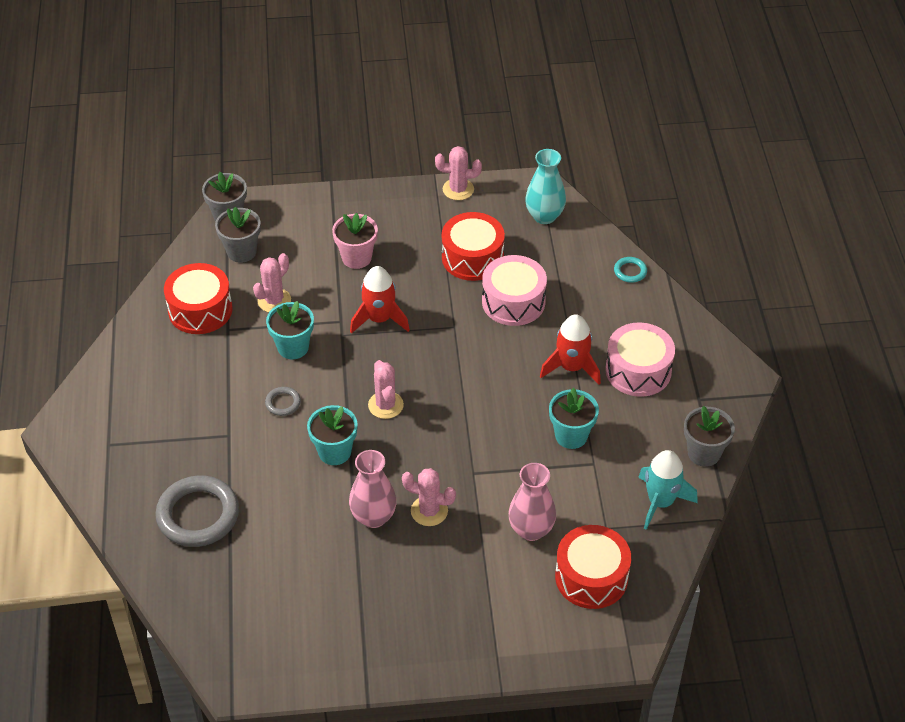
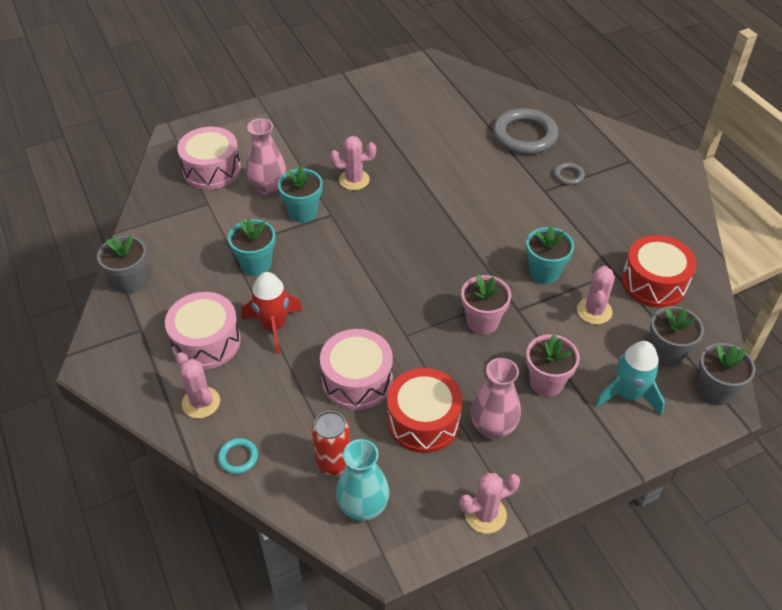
camera: 160 degrees right, 0 degrees up
(283, 403) = (519, 224): grey ring -> grey ring (568, 176)
(334, 452) = (452, 200): turquoise flower pot -> turquoise flower pot (303, 212)
(373, 517) = (395, 166): pink vase -> pink vase (493, 427)
(379, 319) = (482, 322): red rocket -> pink flower pot
(385, 405) = (431, 246): pink cactus -> pink cactus (201, 402)
(556, 249) = (333, 462): none -> red can
(591, 577) = (212, 169): red drum -> pink drum
(660, 502) = (165, 233): turquoise rocket -> turquoise rocket (628, 394)

